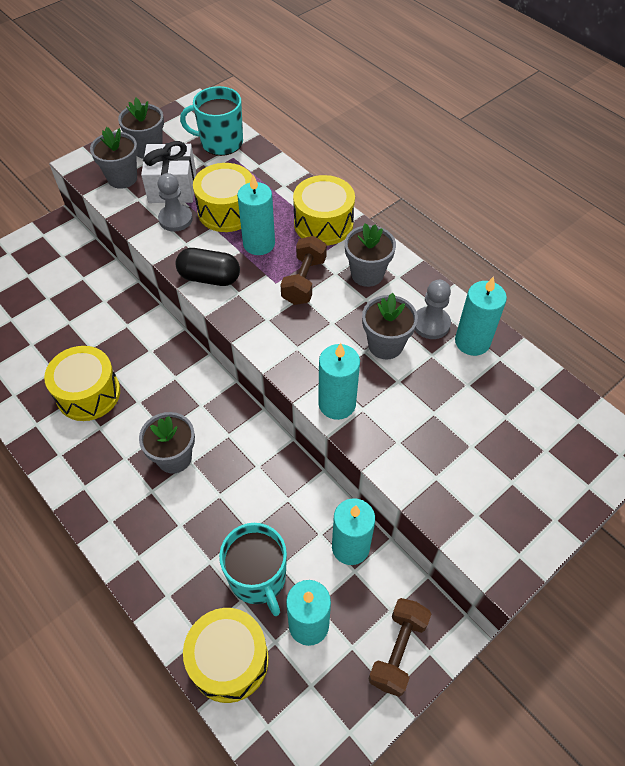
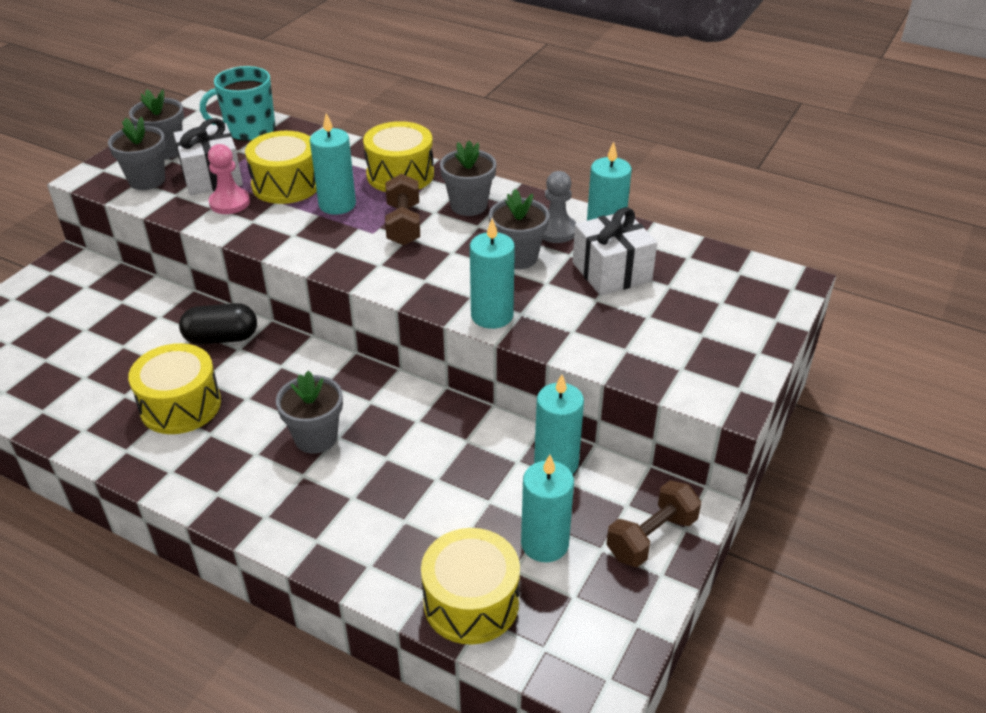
camera: 20 degrees left, 15 degrees down
(175, 219) = (229, 203): grey pawn -> pink pawn
(209, 277) = (295, 243): black capsule -> black capsule (221, 338)
(258, 578) = (467, 519): turquoise mug -> none
(397, 650) = (651, 537): brown dumbbell -> brown dumbbell turned 45 degrees clockwise
(460, 385) = (611, 272): none -> white gift

